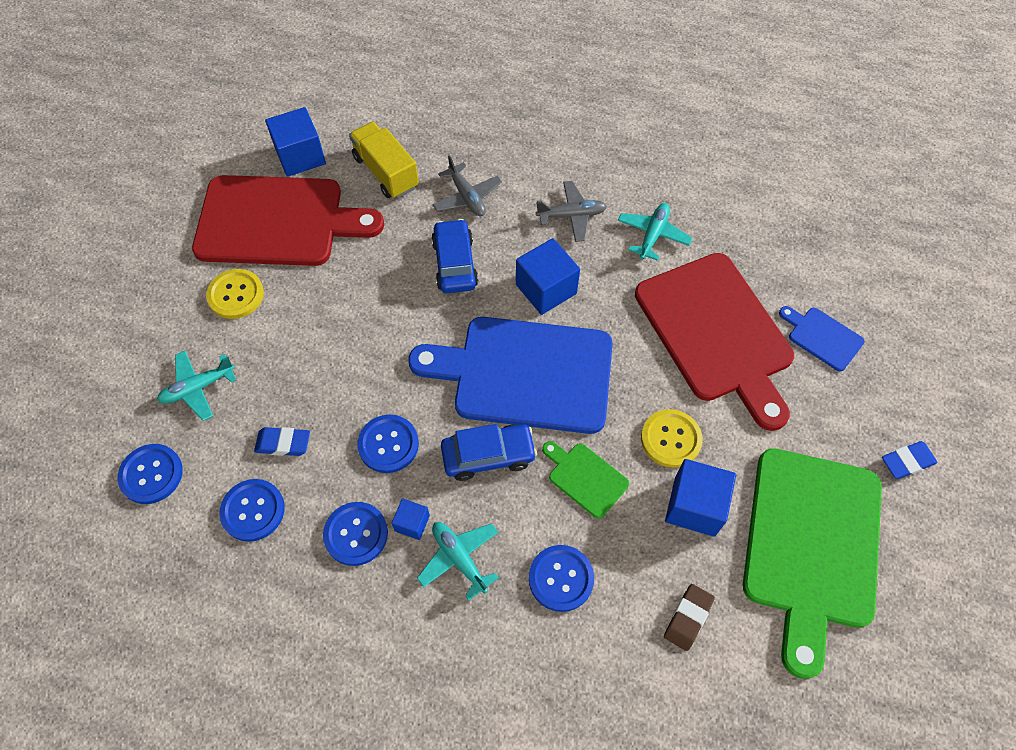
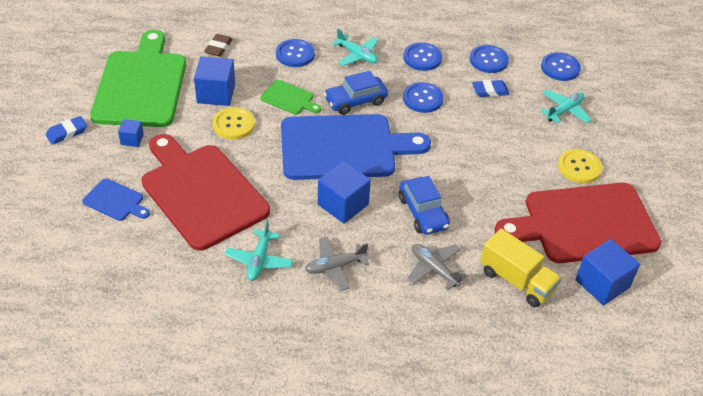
camera: 165 degrees right, 15 degrees down
(412, 523) = (391, 66): blue cube -> blue cube (132, 139)

